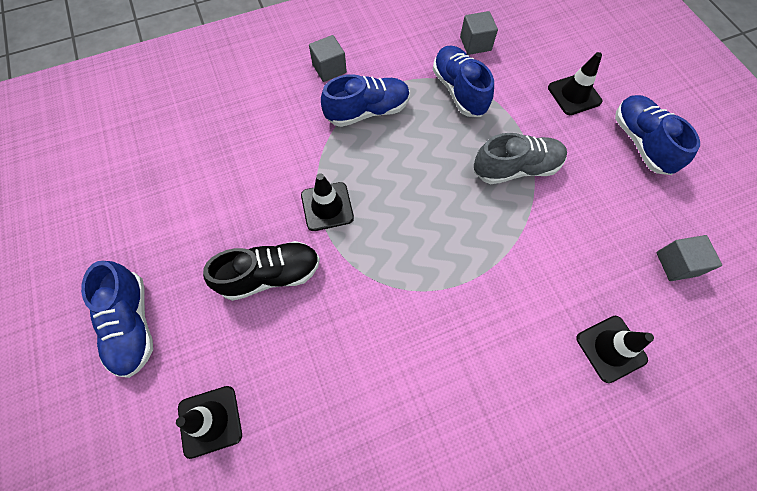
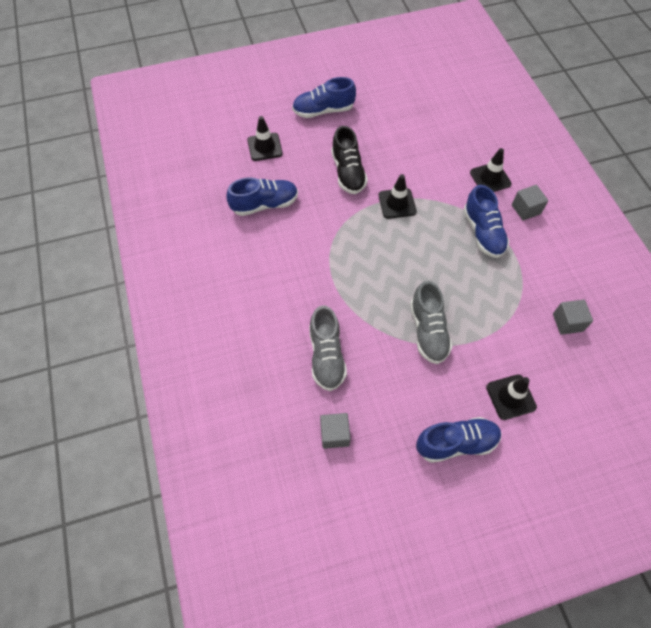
camera: 95 degrees right, 5 degrees down
(459, 91) = (509, 301): blue shoe -> blue shoe (265, 204)
(579, 281) = (326, 356): none -> grey shoe
(611, 348) = (274, 364): black traffic cone -> black traffic cone (490, 178)

